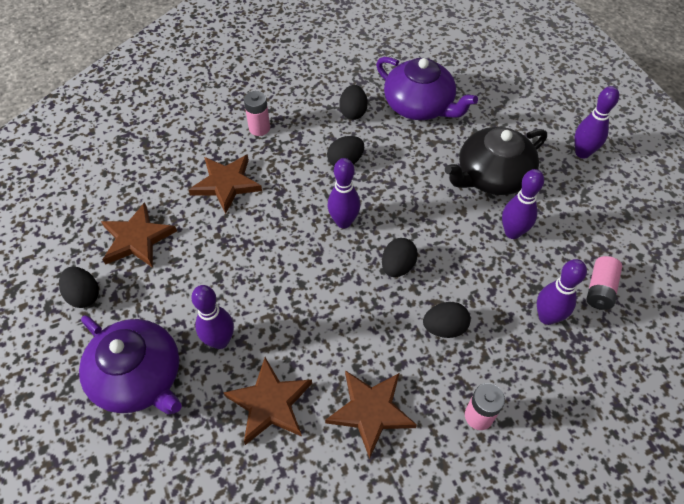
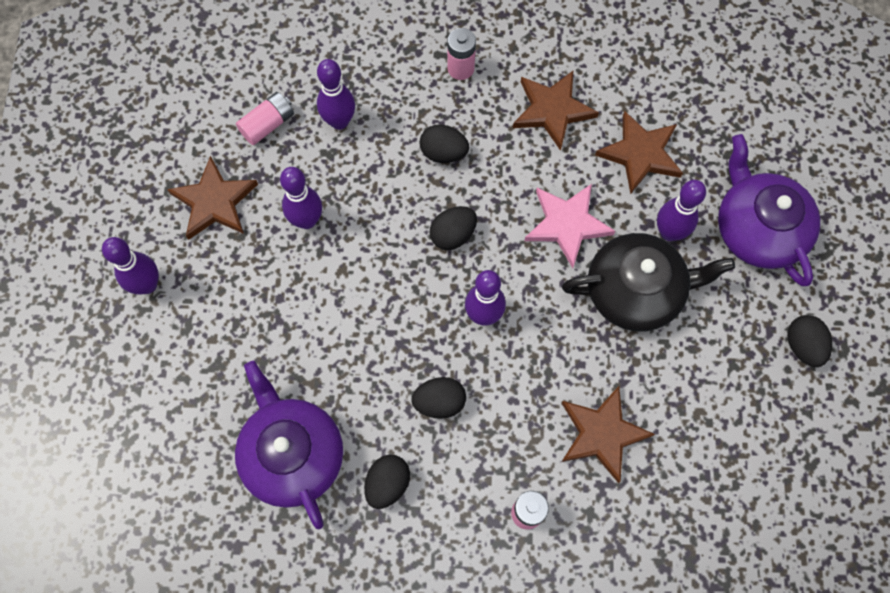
camera: 155 degrees left, 15 degrees up
(137, 238) = (731, 397): brown star -> brown star (214, 202)
(310, 311) = (567, 224): none -> pink star
(492, 176) = (277, 300): black teapot -> black teapot (636, 291)

